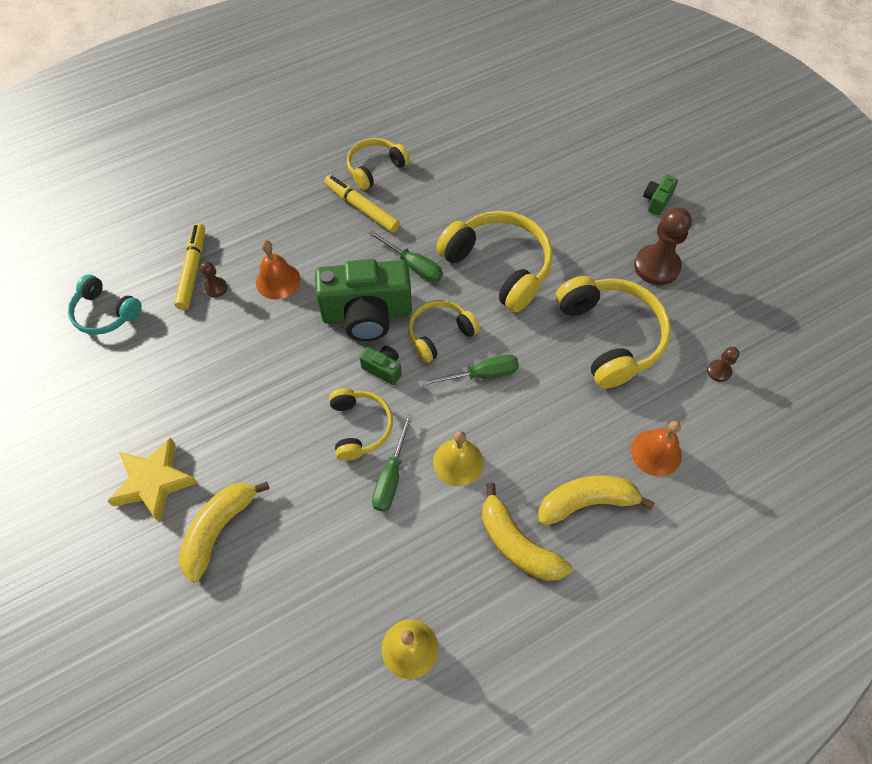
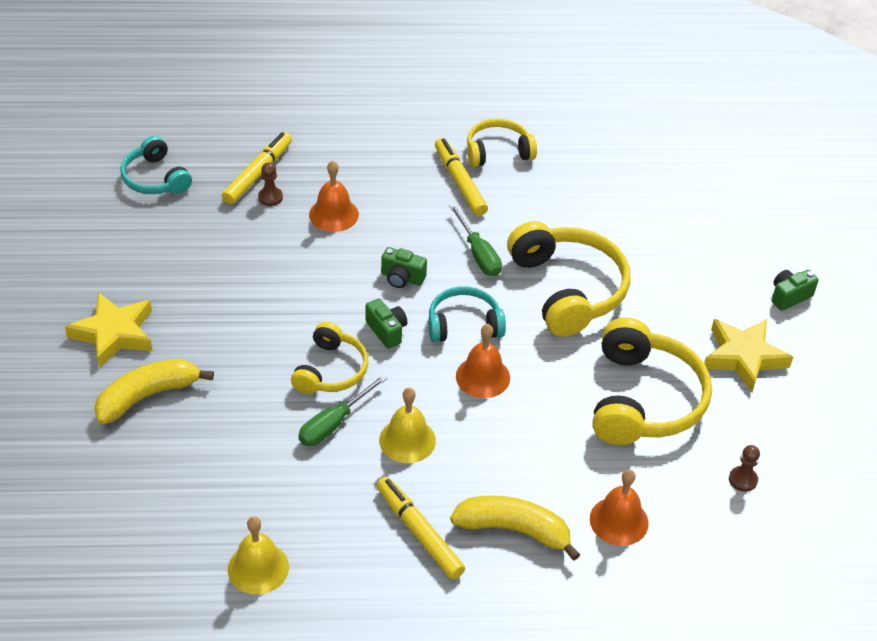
camera: 25 degrees right, 15 degrees down
(367, 314) = (402, 278): green camera -> green camera, size x0.43
(440, 334) = (464, 324): yellow headphones -> turquoise headphones
(481, 375) = (483, 377): green screwdriver -> orange bell
(517, 543) = (419, 533): yellow banana -> yellow marker
(656, 266) = (743, 357): brown pawn -> yellow star

